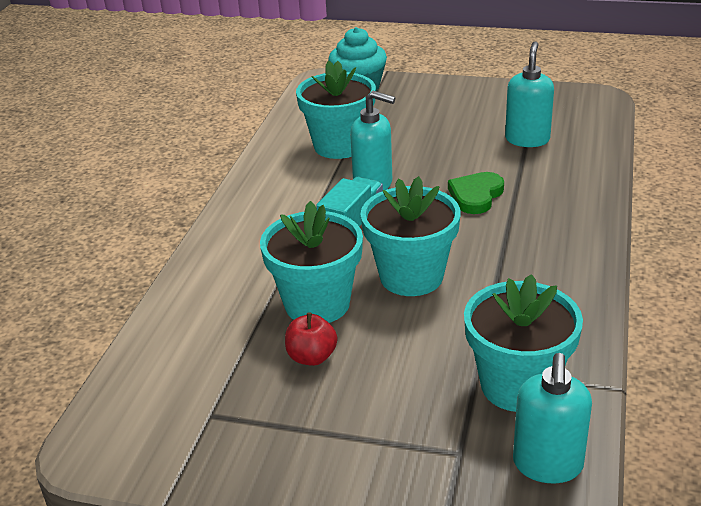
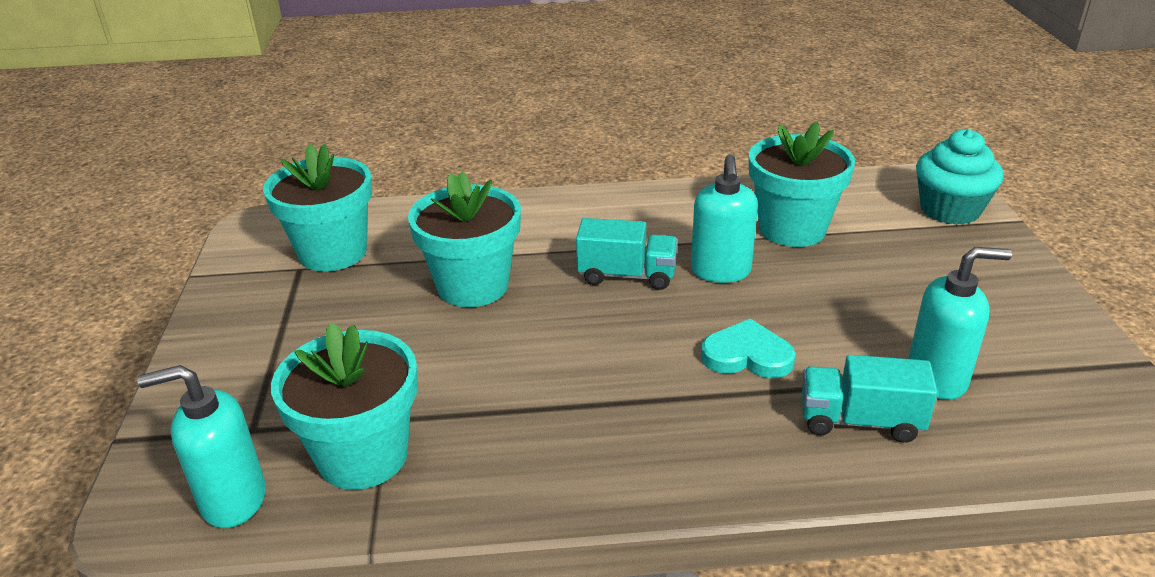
camera: 70 degrees right, 0 degrees up
(312, 357) = (387, 303): red apple -> none
(411, 276) = (544, 337): turquoise flower pot -> turquoise flower pot (333, 252)
(476, 195) = (747, 355): green heart -> turquoise heart
(554, 172) = (860, 421): none -> turquoise truck

